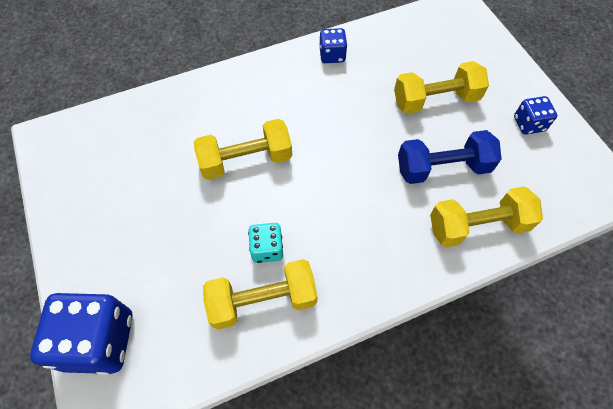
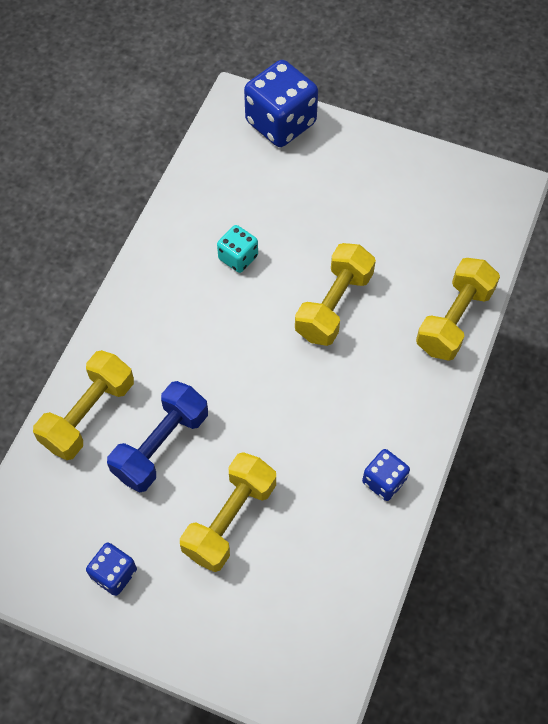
camera: 135 degrees right, 0 degrees up
(263, 300) = (203, 225): yellow dumbbell -> yellow dumbbell (454, 320)

